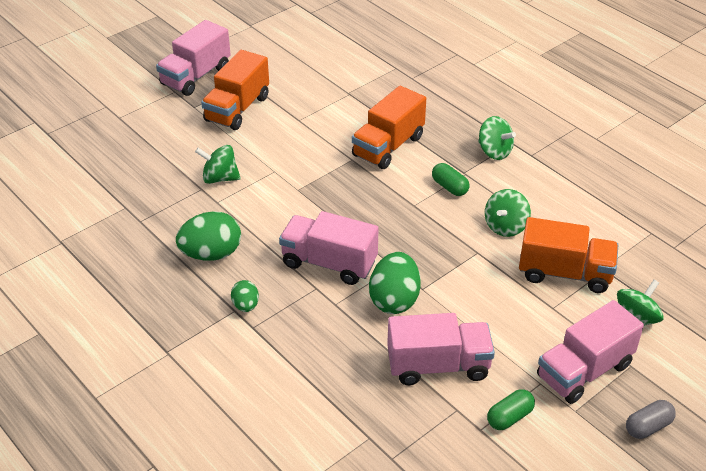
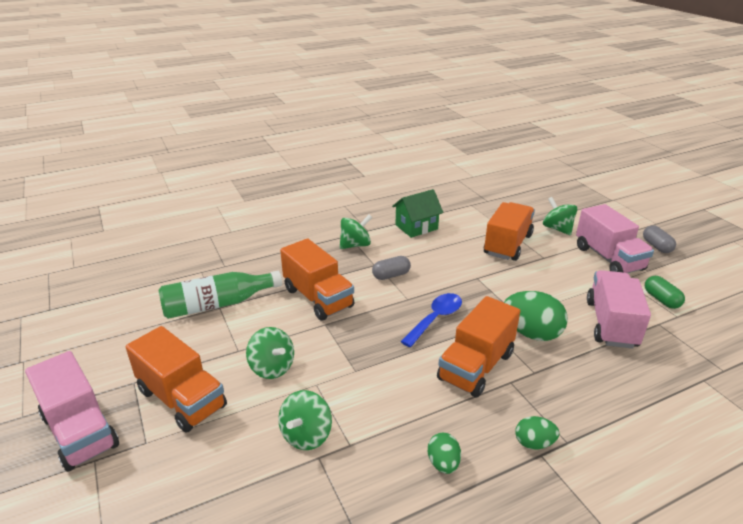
camera: 75 degrees left, 10 degrees down
(211, 254) = (443, 463): green egg -> green egg, size x0.54
(329, 263) = (476, 366): pink truck -> orange truck
(352, 92) = (218, 304): none -> green bottle
(389, 228) = (435, 319): none -> blue spoon
(449, 187) = (391, 275): green capsule -> grey capsule
(505, 226) = (449, 258): green spinning top -> green spinning top (272, 367)
(561, 191) = (416, 227): none -> green house

